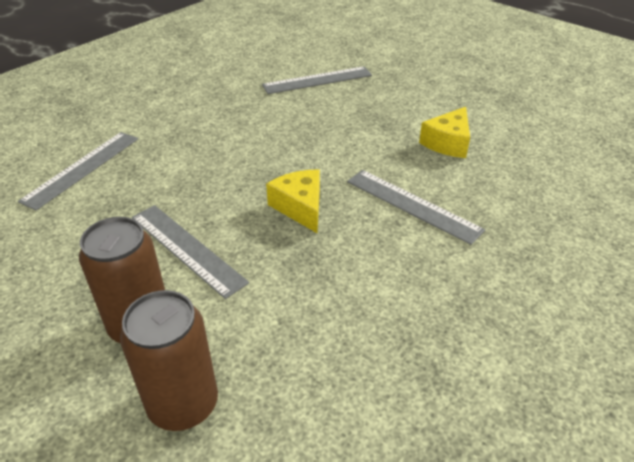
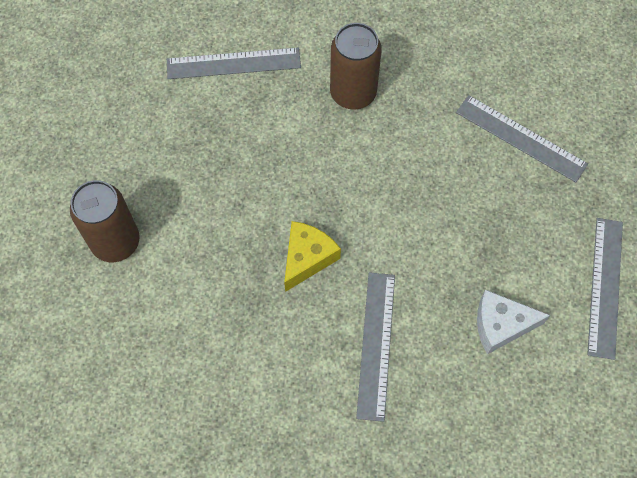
camera: 55 degrees right, 25 degrees up
(183, 404) = (76, 316): brown can -> brown can (353, 93)
(187, 249) = (202, 213): grey ruler -> grey ruler (605, 287)
(448, 143) = (501, 325): yellow cheese -> white cheese

